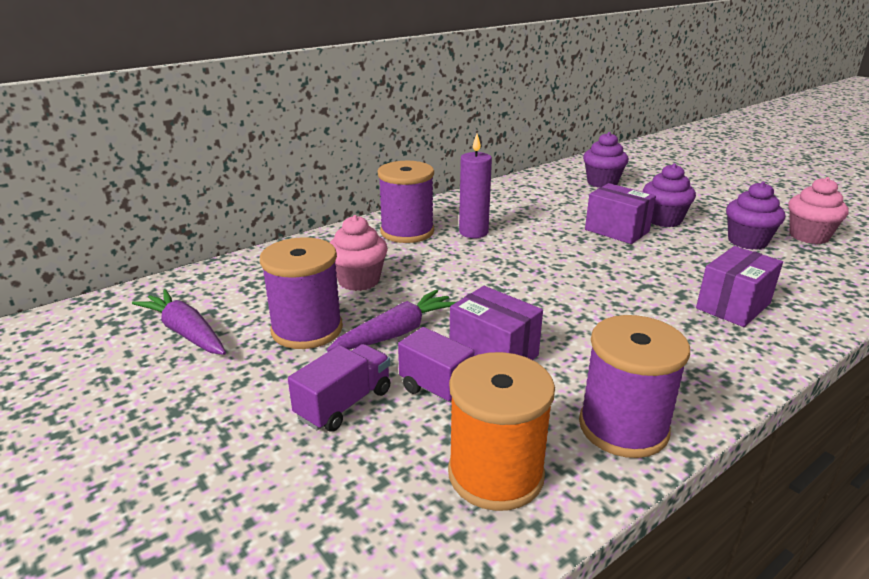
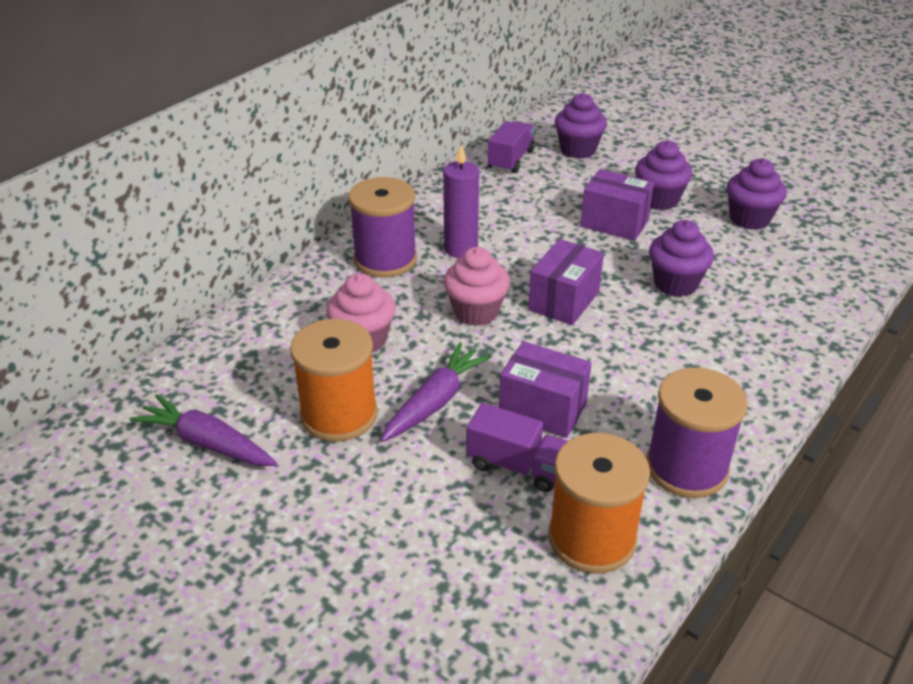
camera: 15 degrees left, 10 degrees up
(307, 329) = (339, 415): purple spool -> orange spool
(344, 404) = (421, 495): purple truck -> purple truck (511, 160)
(660, 278) = (675, 284): none -> purple cupcake
(733, 306) = (752, 308): purple box -> purple box (564, 301)
(808, 236) = (807, 202): pink cupcake -> pink cupcake (476, 312)

